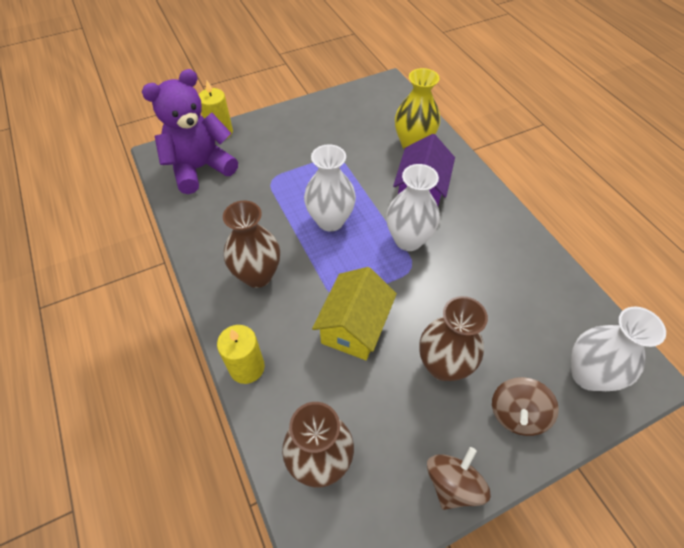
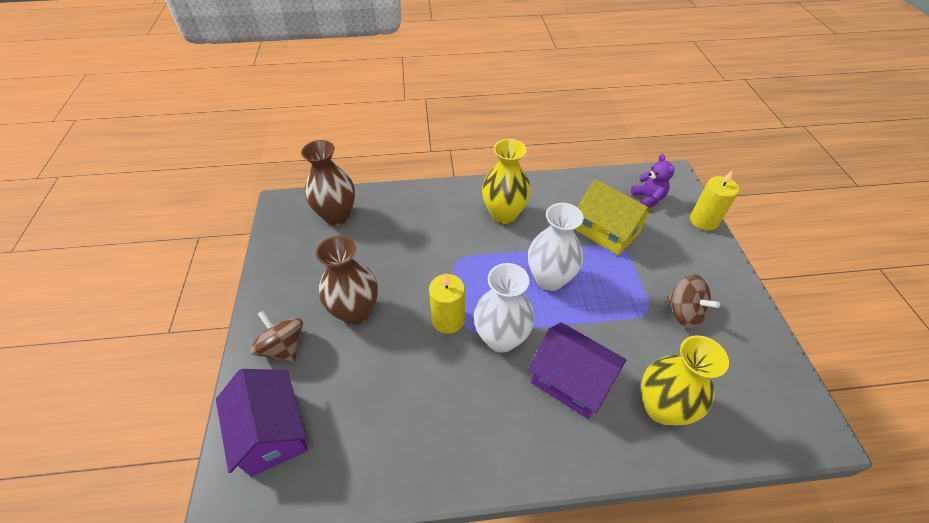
camera: 110 degrees right, 5 degrees down
(200, 168) = (648, 198): purple teddy bear -> purple teddy bear, size x0.49
(247, 367) = (424, 194): yellow candle -> yellow candle (448, 320)
(257, 275) = (504, 214): brown vase -> yellow vase
(354, 327) = (424, 263): yellow house -> yellow house (607, 231)
(453, 484) = (271, 280): brown spinning top -> brown spinning top (684, 312)
(588, 375) = (272, 432): white vase -> purple house

